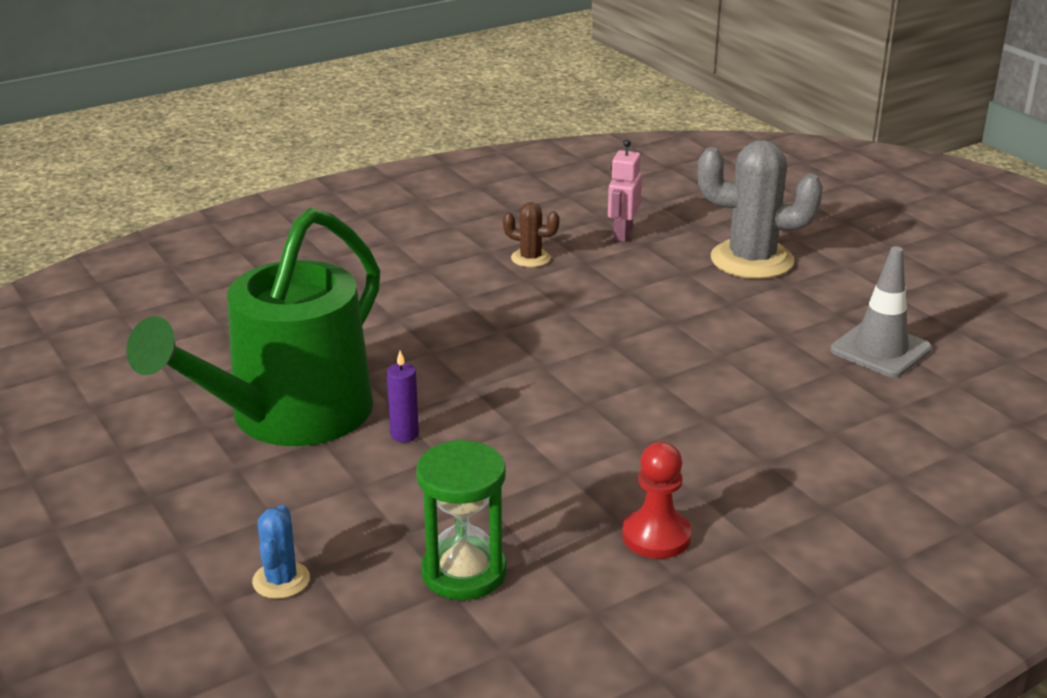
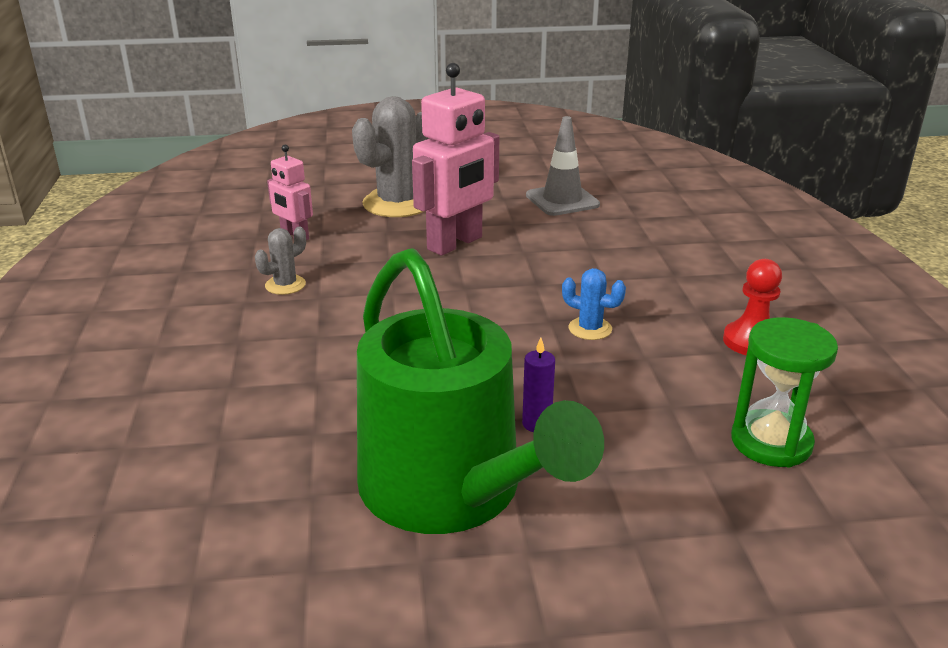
camera: 65 degrees left, 0 degrees up
(281, 580) = (750, 558): blue cactus -> blue cactus (590, 329)
(530, 258) = (285, 285): brown cactus -> grey cactus
(696, 314) = (455, 244): none -> pink robot

